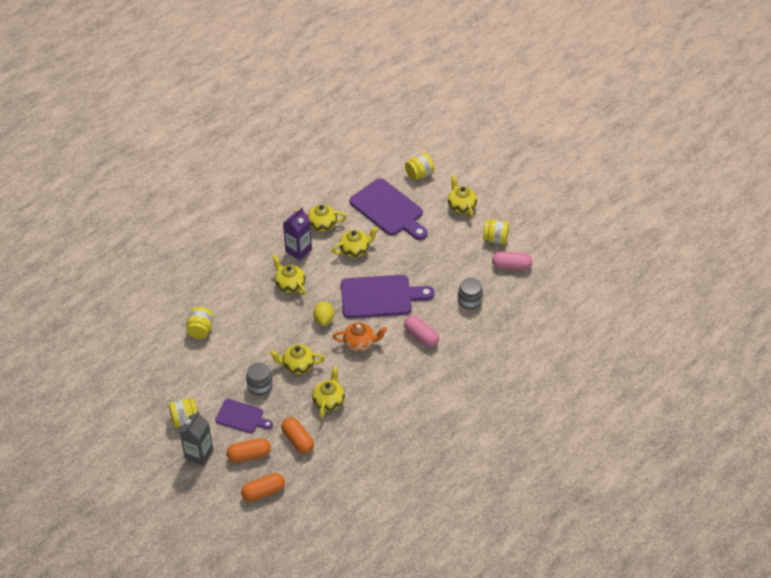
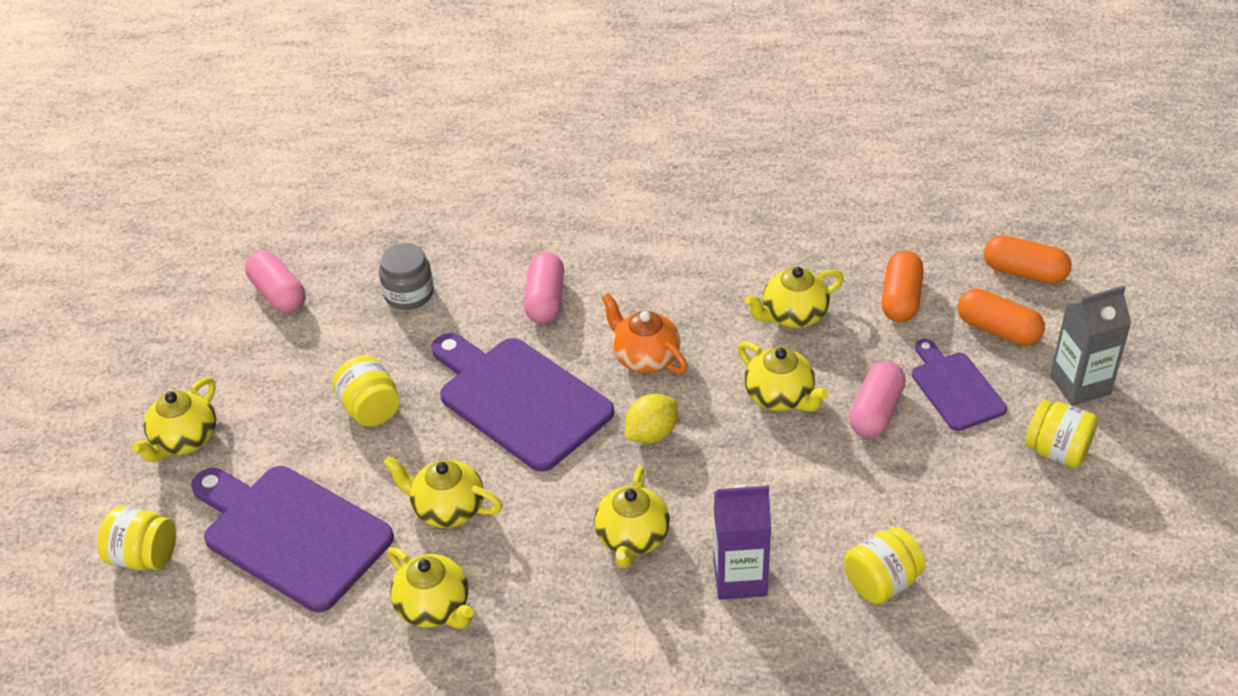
camera: 130 degrees left, 5 degrees down
(260, 386) = (876, 412): grey jar -> pink capsule
(298, 250) = (537, 591): purple carton -> purple carton (740, 578)
(389, 209) = (291, 534): purple cutting board -> purple cutting board turned 60 degrees counterclockwise
(495, 239) = (231, 348): yellow jar -> yellow jar (370, 409)

